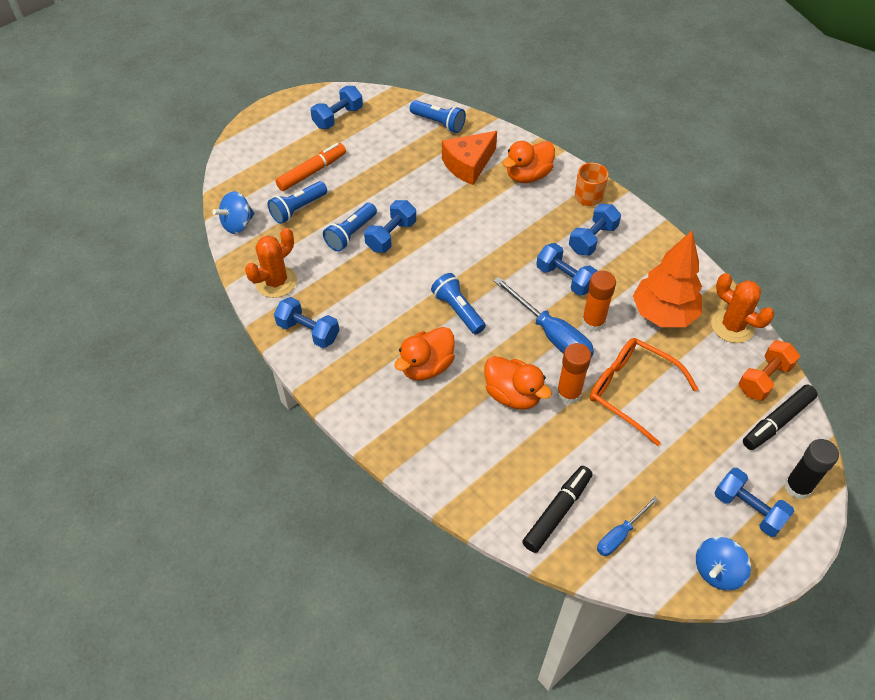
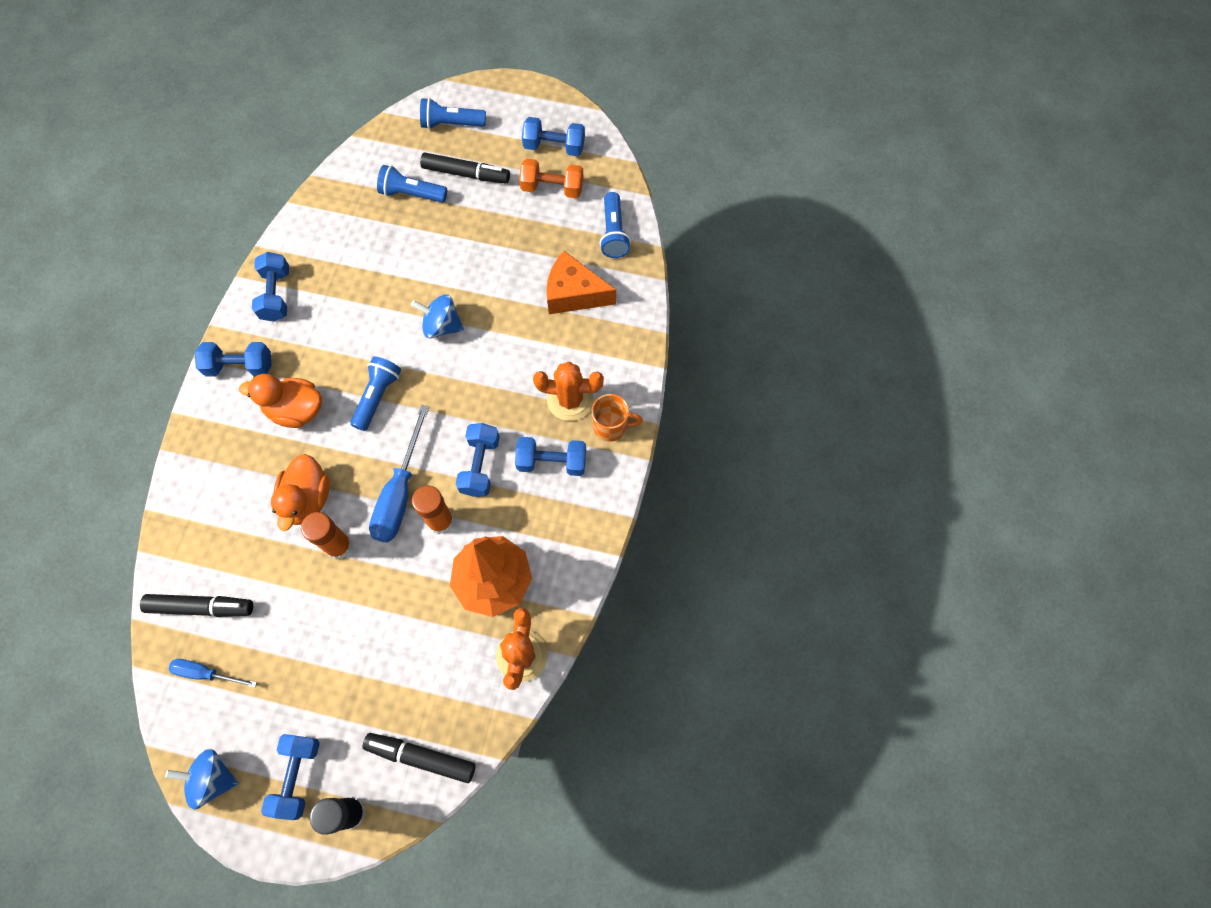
camera: 55 degrees right, 15 degrees up
(237, 224) = (361, 162): blue spinning top -> blue spinning top (441, 326)
(276, 282) = (315, 235): orange cactus -> orange cactus (570, 400)
(312, 172) = (466, 173): orange marker -> black marker
(351, 234) = (411, 254): blue flashlight -> blue flashlight (451, 124)
(391, 236) = (431, 287): blue dumbbell -> blue dumbbell (240, 366)
(528, 175) = (599, 354): orange duck -> none
(631, 391) = (376, 600): orange glasses -> none
(764, 379) = (469, 719): orange dumbbell -> orange dumbbell (552, 188)

